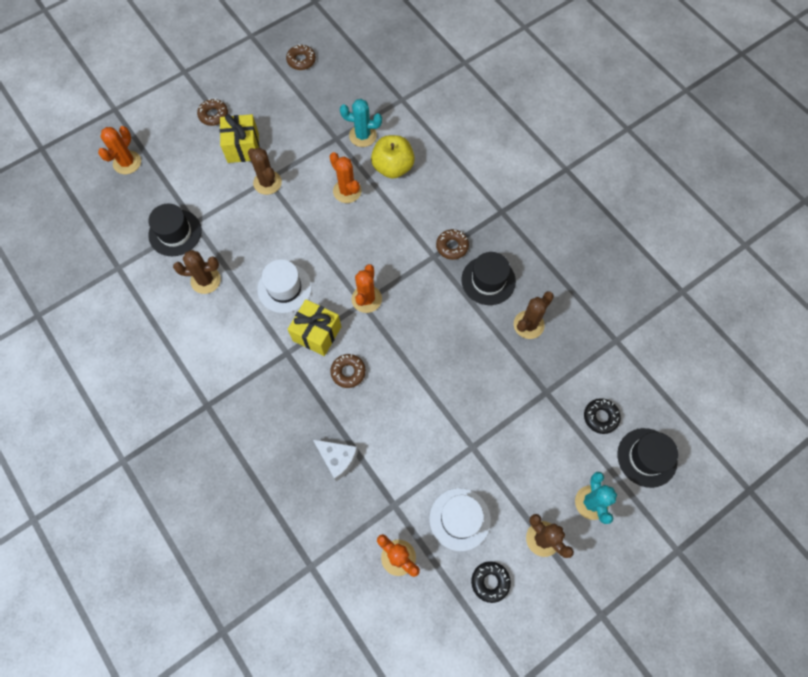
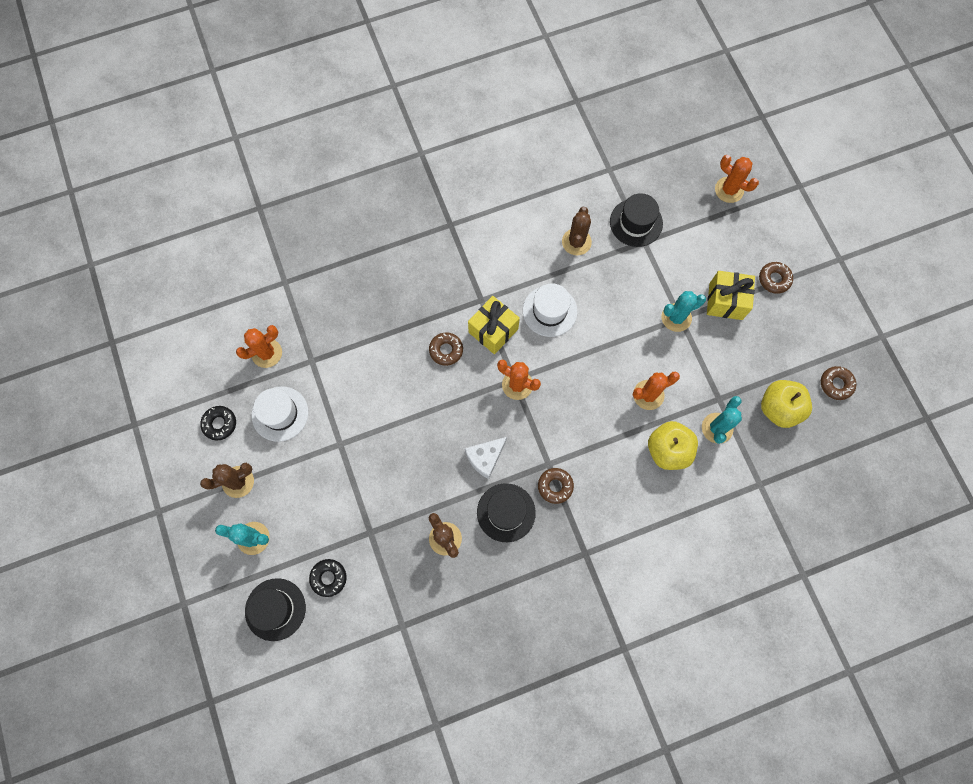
camera: 105 degrees right, 5 degrees up
(267, 182) = (676, 317): brown cactus -> turquoise cactus
(333, 96) = (779, 408): none -> yellow apple
(337, 459) = (367, 322): white cheese -> white cheese (485, 458)

